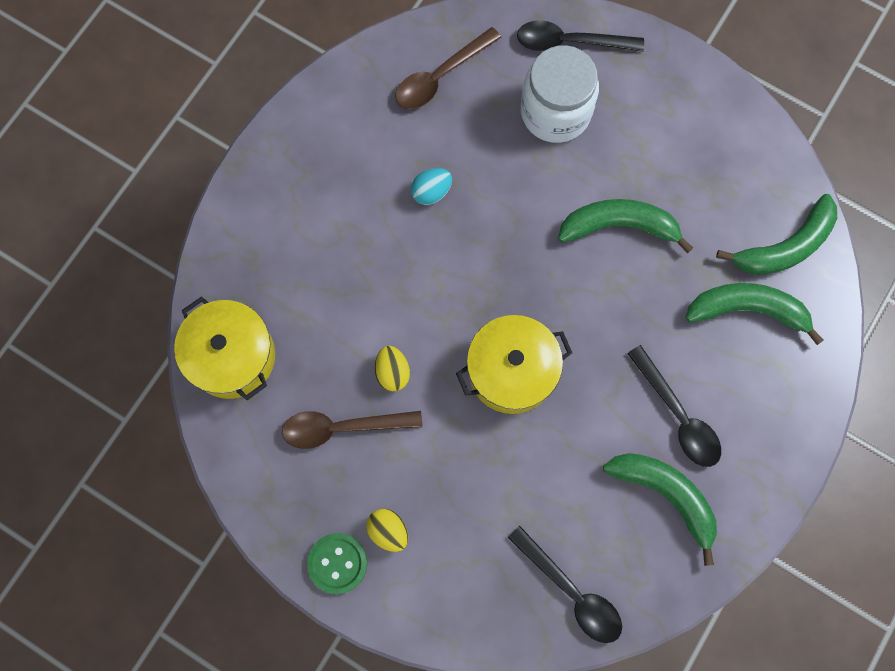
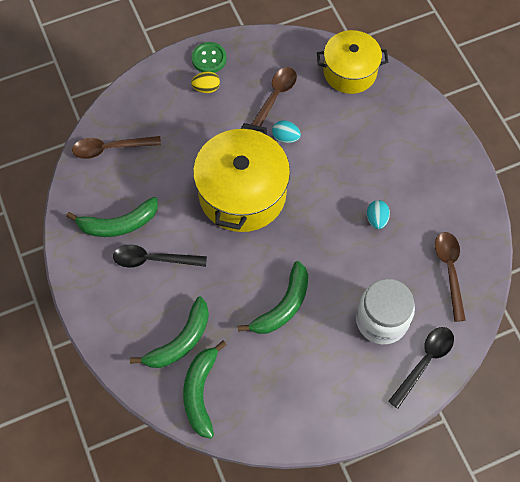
camera: 125 degrees right, 10 degrees down
(392, 372) = (285, 137): yellow egg -> turquoise egg
(511, 371) = (242, 193): yellow pot -> yellow pot, size x1.53
(571, 592) = (110, 148): black spoon -> brown spoon

